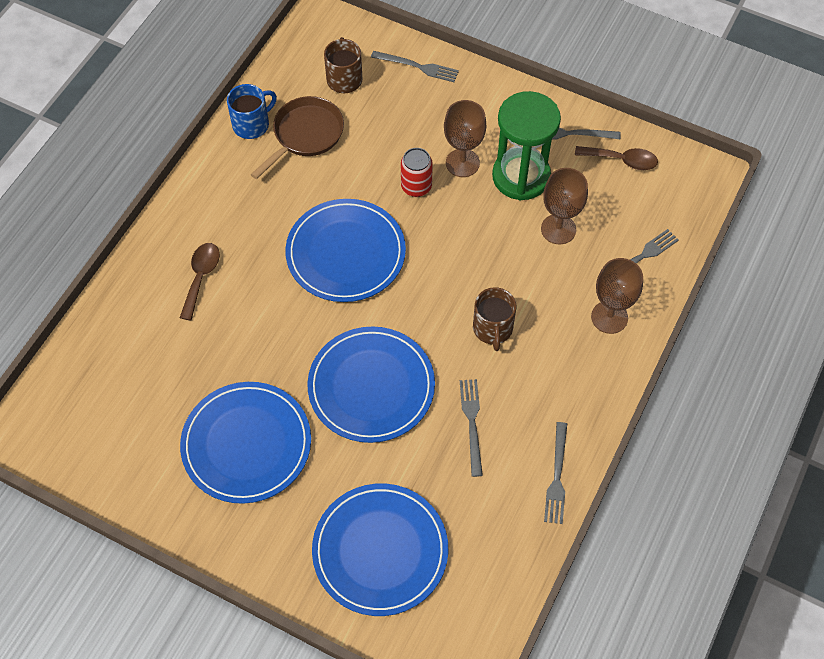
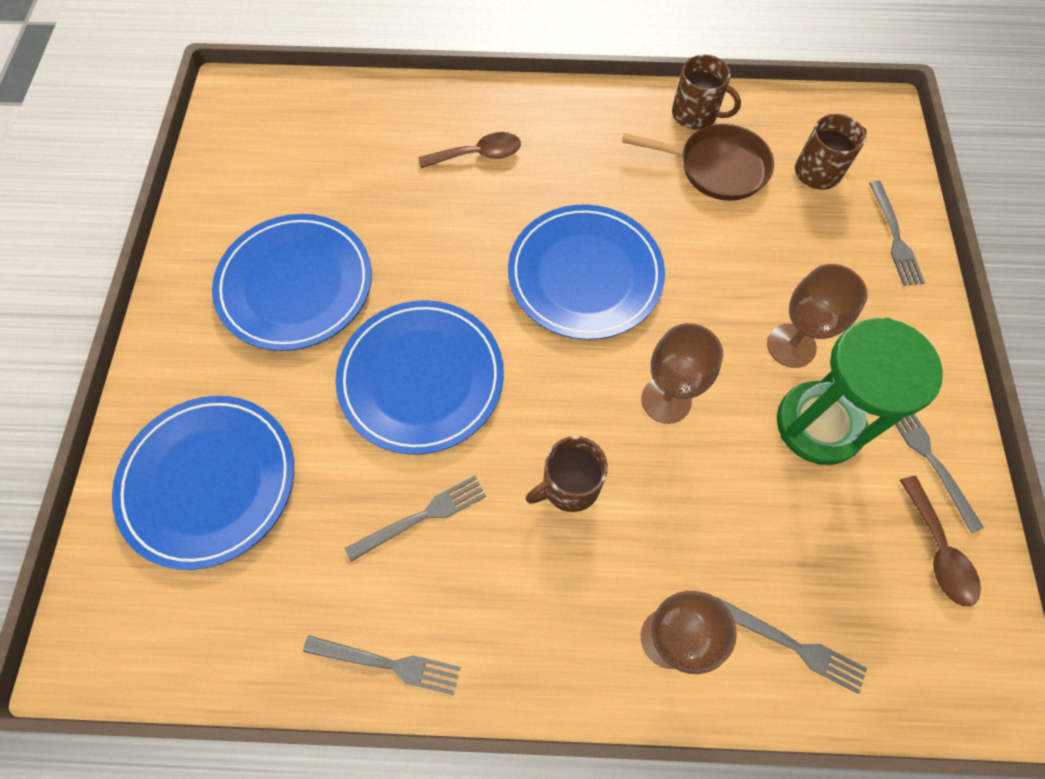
camera: 65 degrees right, 5 degrees up
(252, 124) = (695, 114): blue mug -> brown mug
(416, 186) = (722, 309): red can -> none
(557, 476) = (387, 664): grey fork -> grey fork turned 150 degrees counterclockwise
(558, 229) = (768, 507): brown goblet -> brown goblet (666, 400)

